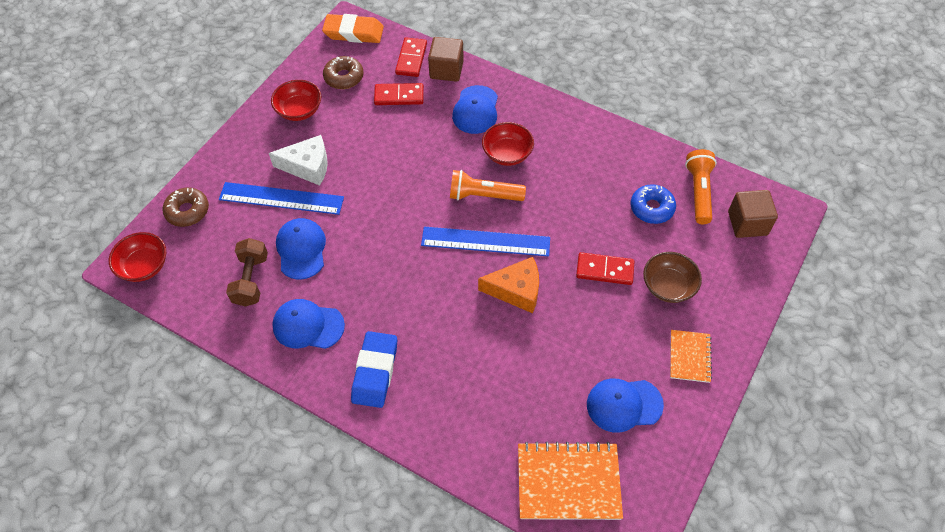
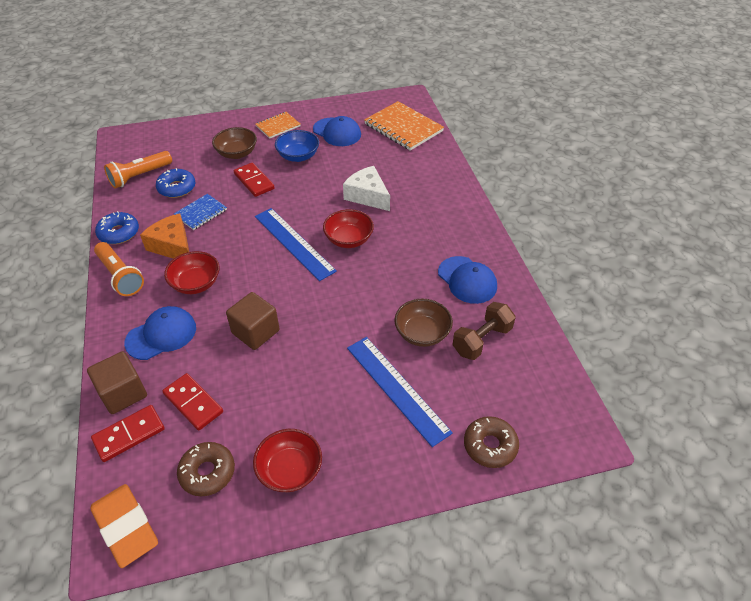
camera: 135 degrees left, 10 degrees down
(144, 266) = (566, 421): red bowl -> red bowl (349, 239)
(301, 249) = (422, 333): blue cap -> brown bowl
(308, 166) = (345, 400): white cheese -> white cheese (367, 196)
(375, 372) = (449, 227): blue eraser -> none
(484, 196) = (253, 270): orange flashlight -> orange flashlight (120, 276)
(516, 290) = (315, 207): orange cheese -> orange cheese (172, 246)
(595, 204) = (201, 213): none -> blue notebook
(612, 334) = (298, 156): none -> blue bowl
(622, 140) = (119, 233): none -> blue donut
(747, 223) = (149, 147): brown cube -> brown cube (255, 332)

